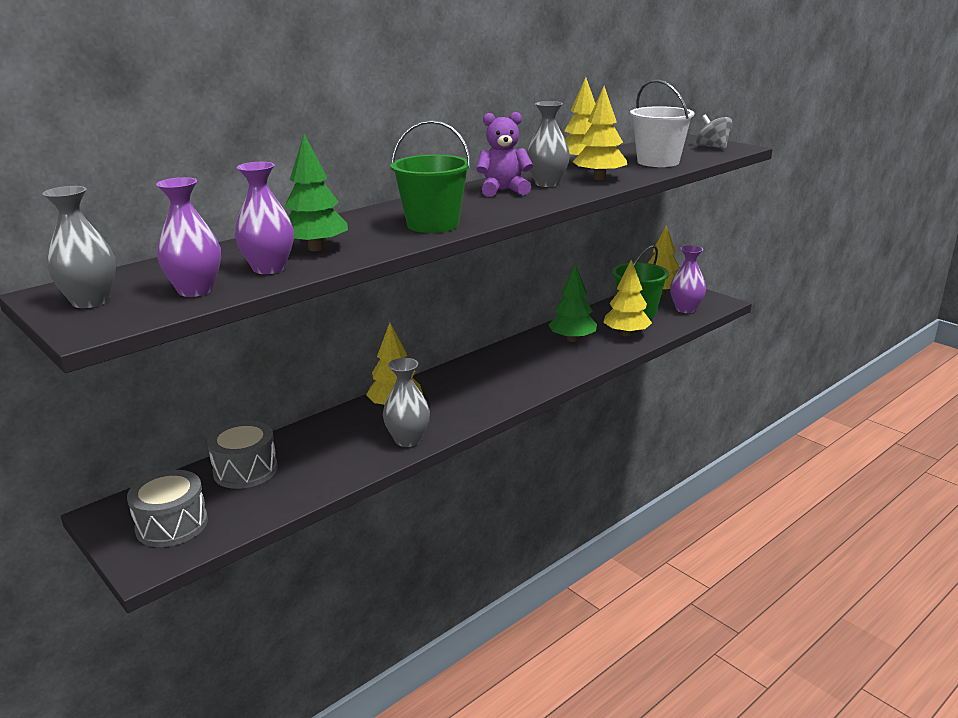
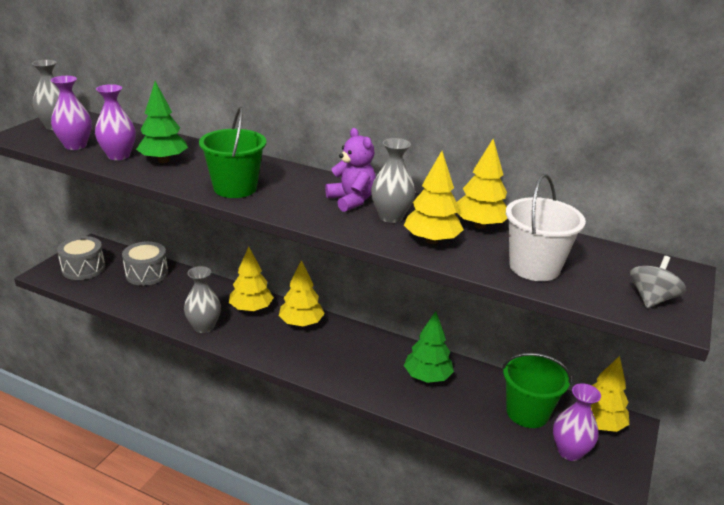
camera: 65 degrees right, 5 degrees up
(626, 334) = (466, 412): yellow tree -> yellow tree (301, 323)

